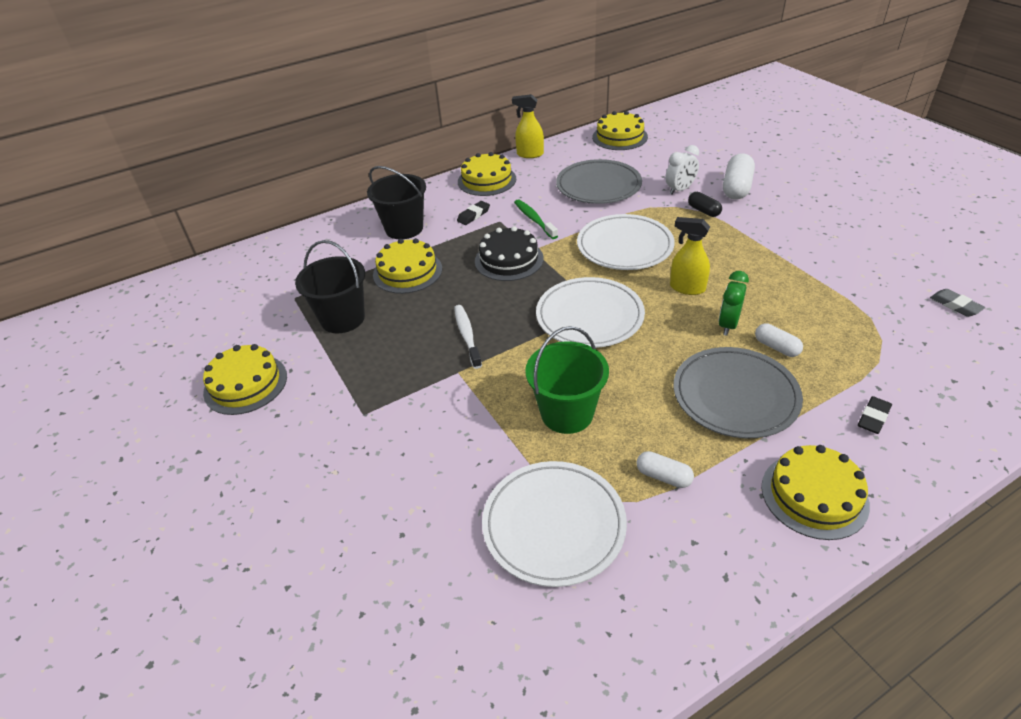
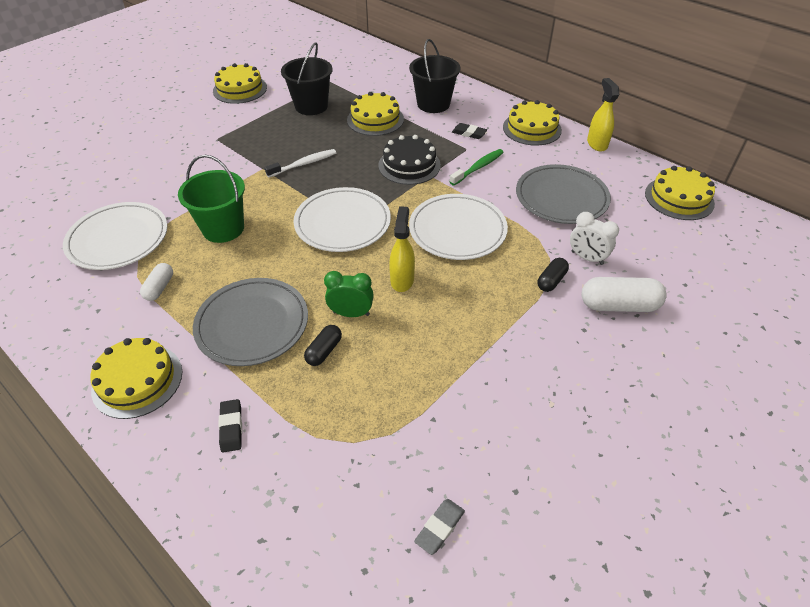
camera: 70 degrees right, 5 degrees up
(776, 347) = (324, 351): white capsule -> black capsule
(873, 418) = (231, 427): black eraser -> black eraser turned 60 degrees clockwise

